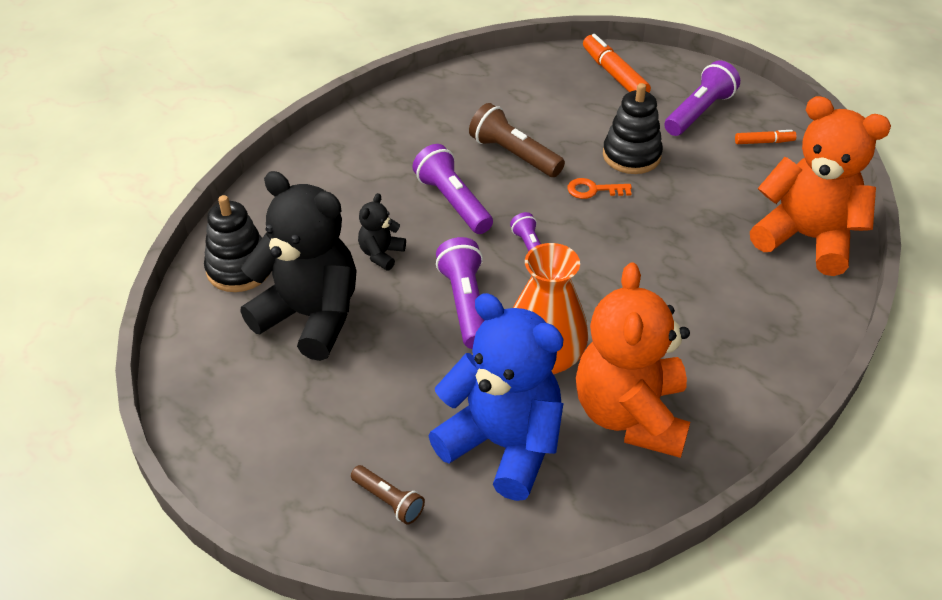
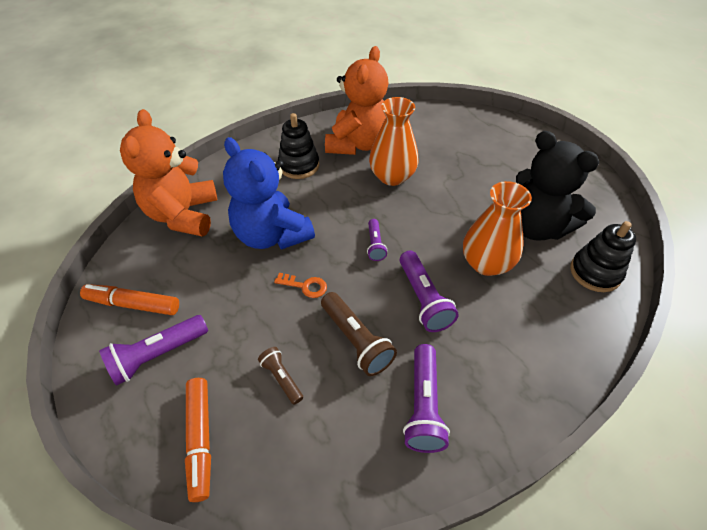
camera: 165 degrees left, 5 degrees up
(381, 254) = (486, 263): black teddy bear -> orange vase
(388, 501) = (488, 132): brown flashlight -> brown flashlight (282, 378)
(465, 304) = (431, 215): purple flashlight -> purple flashlight (423, 405)
(503, 444) = (427, 143): blue teddy bear -> blue teddy bear (272, 235)
(631, 156) = (254, 315): black stacking toy -> black stacking toy (299, 165)
(764, 142) = (133, 304): orange marker -> orange marker, size x1.79
(806, 238) = (183, 215): orange teddy bear -> orange teddy bear turned 45 degrees clockwise

